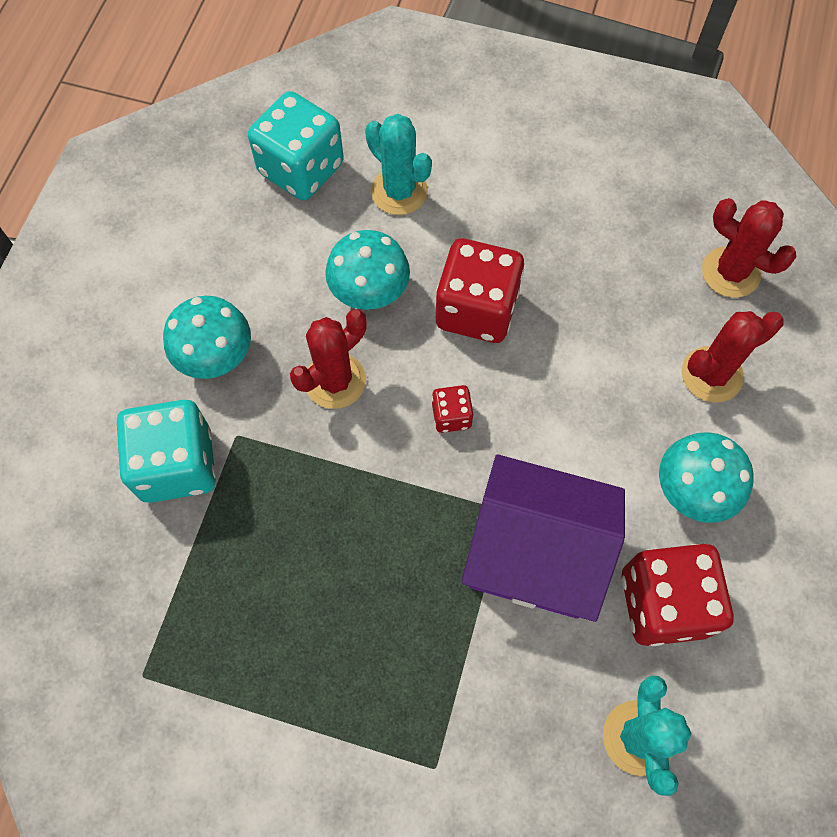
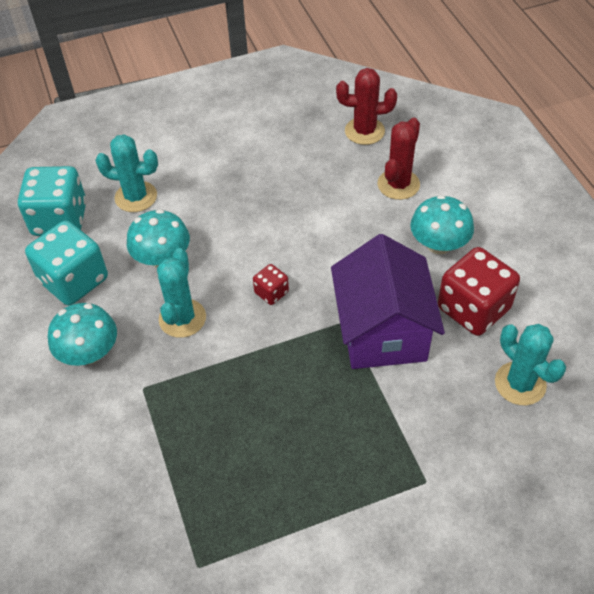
camera: 35 degrees left, 15 degrees down
(177, 465) = (116, 430): turquoise dice -> turquoise dice (74, 280)
(335, 381) = (182, 318): red cactus -> turquoise cactus
(476, 309) = (238, 230): red dice -> none
(535, 553) = (382, 331): purple house -> purple house turned 75 degrees counterclockwise

